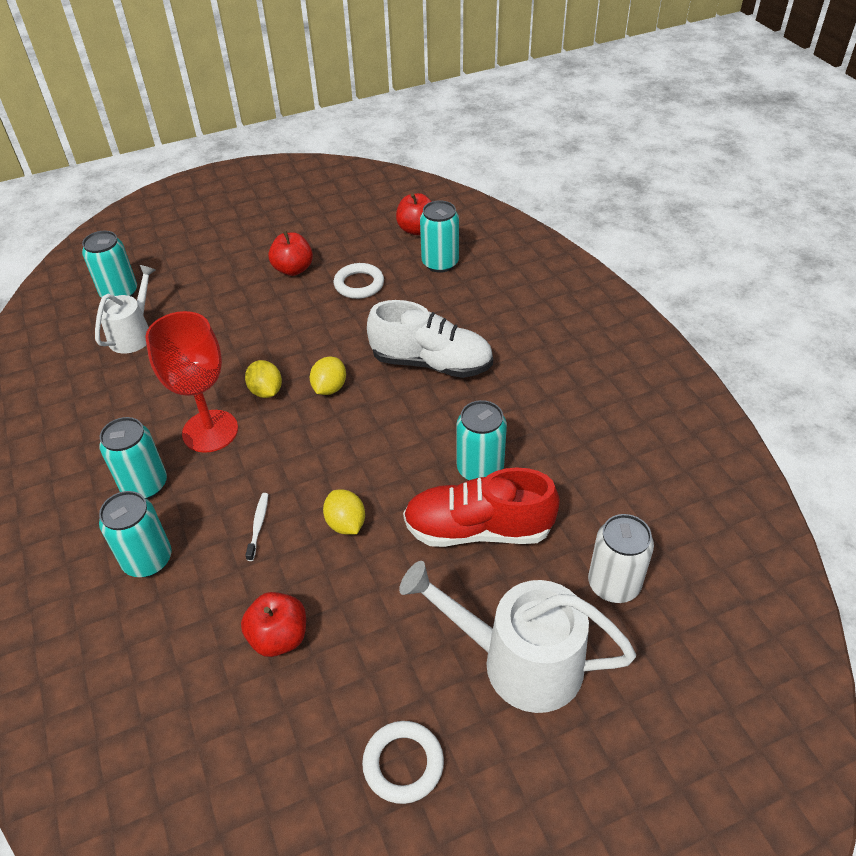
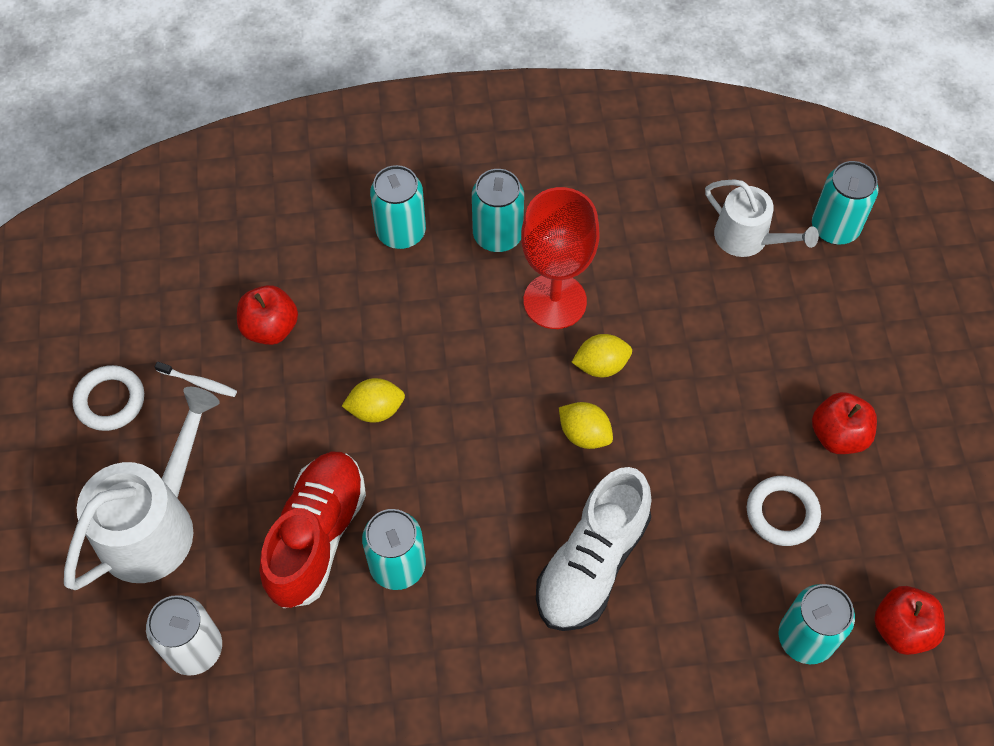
camera: 105 degrees right, 15 degrees up
(258, 525) = (405, 329): white toothbrush -> white toothbrush (199, 382)

